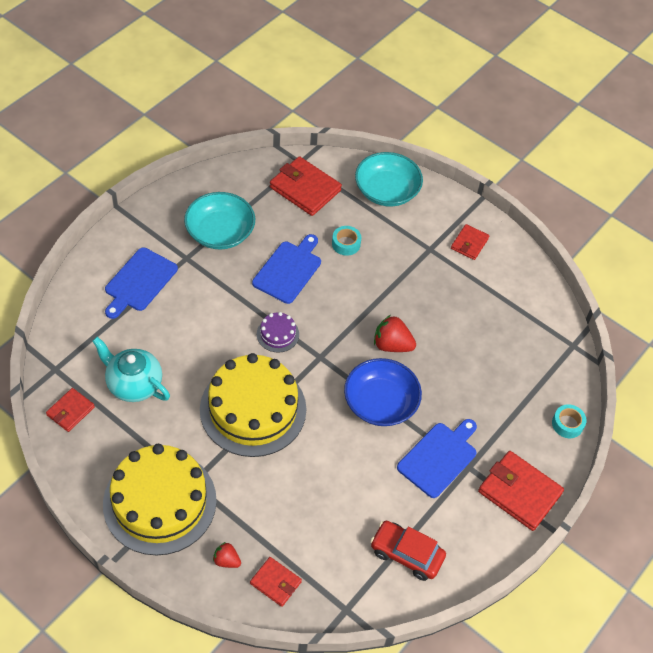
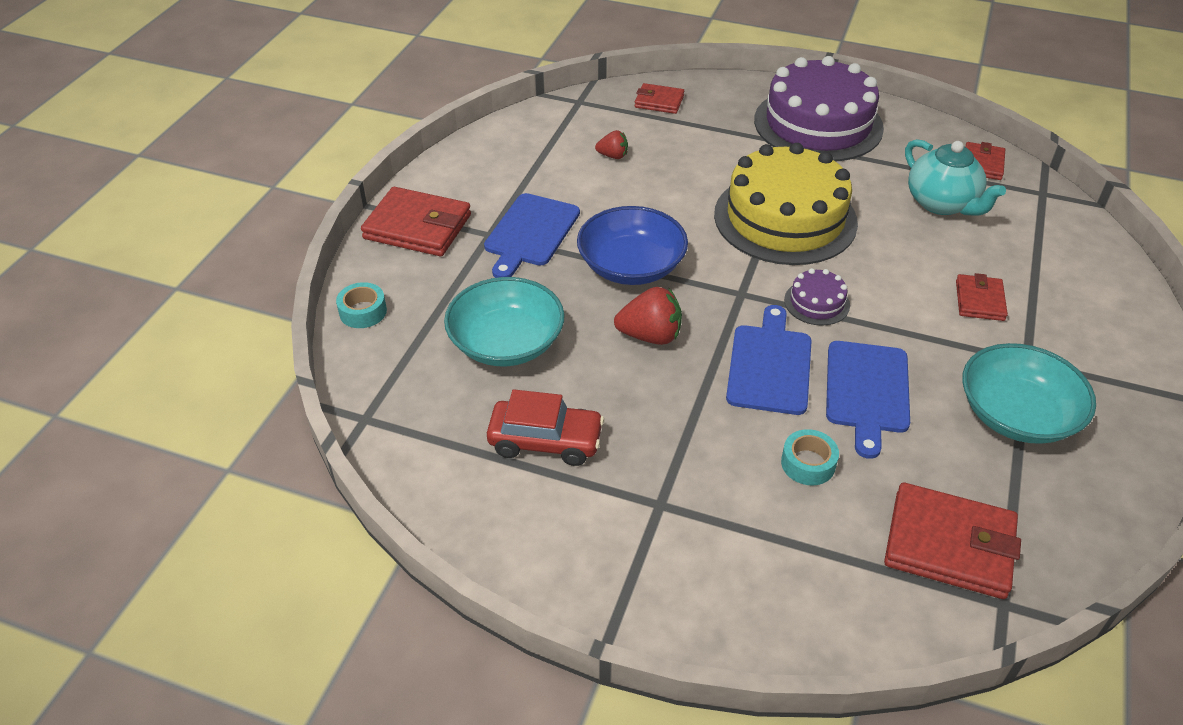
camera: 165 degrees right, 10 degrees down
(134, 384) = (942, 203): turquoise teapot -> turquoise teapot turned 45 degrees clockwise
(139, 282) = (1054, 309): blue cutting board -> blue cutting board (769, 365)
(159, 502) = (818, 124): yellow cake -> purple cake
(226, 560) = (717, 104): red strawberry -> red strawberry (613, 156)
(386, 191) = (799, 598): turquoise bowl -> turquoise bowl (506, 343)
(406, 554) = (535, 149): red car -> red car (545, 441)
(469, 243) = (592, 539): red wallet -> red wallet (979, 300)

